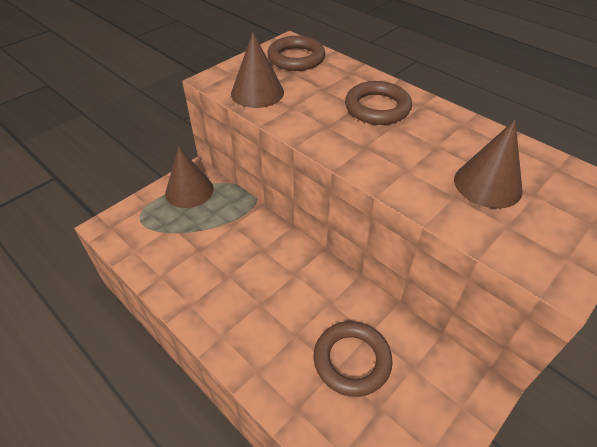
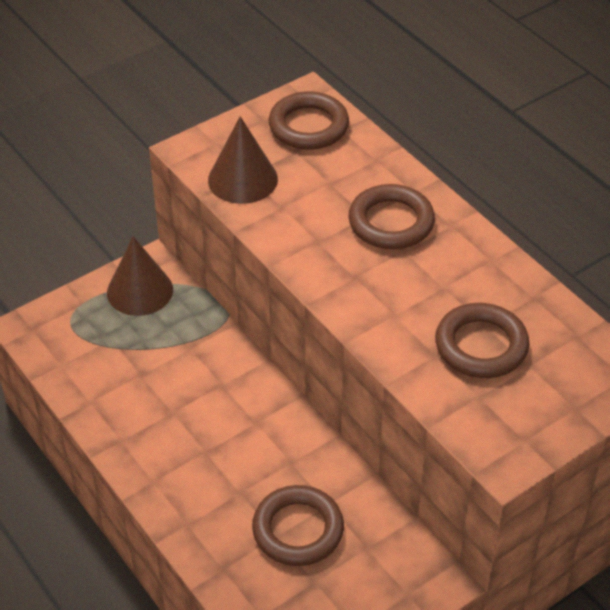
camera: 10 degrees right, 0 degrees up
(487, 184) = (481, 346): brown cone -> brown ring

